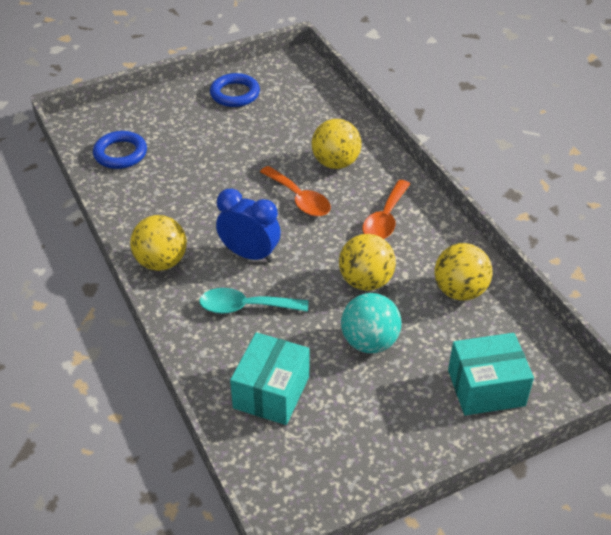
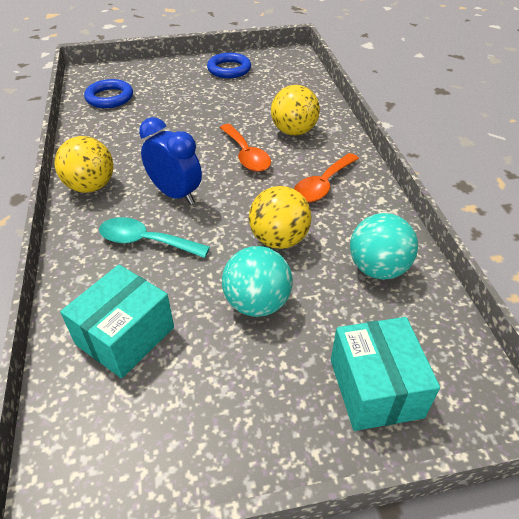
camera: 15 degrees right, 0 degrees up
(459, 291) = (377, 268): yellow ball -> turquoise ball
(486, 388) = (375, 388): turquoise box -> turquoise box turned 75 degrees clockwise

